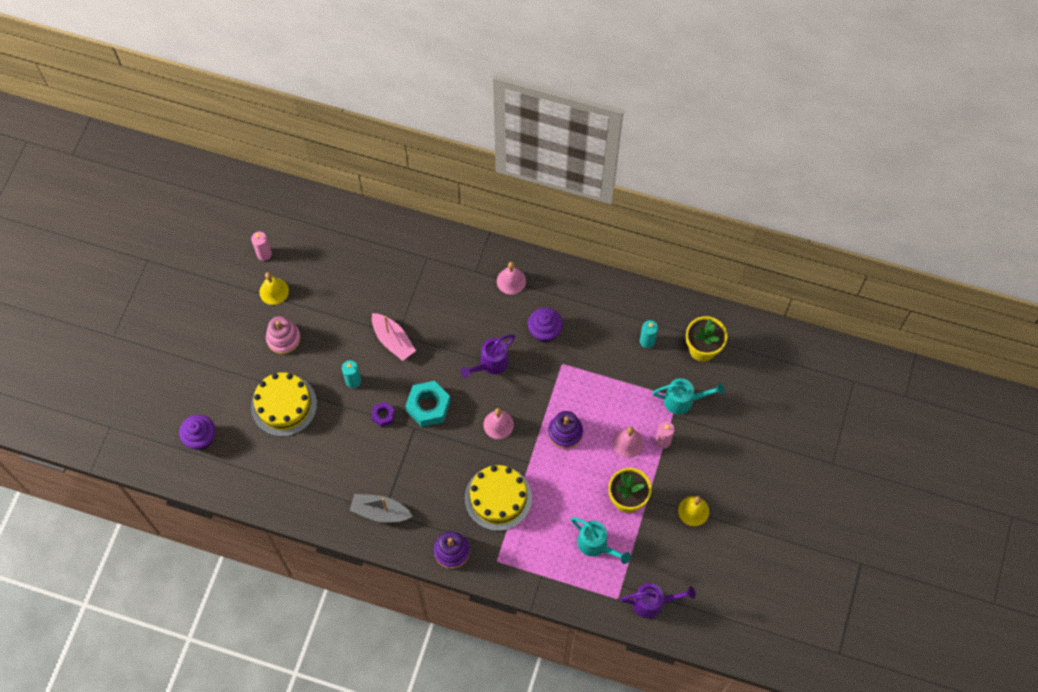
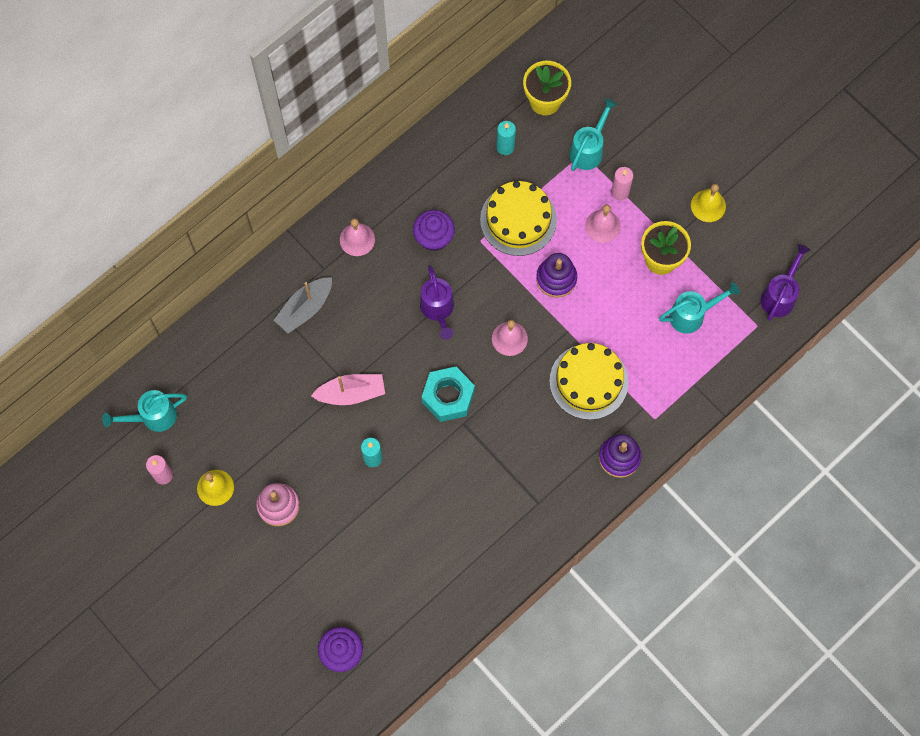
camera: 60 degrees left, 5 degrees up
(284, 405) = (357, 544): yellow cake -> yellow cake (518, 220)
(302, 224) = (153, 417): none -> turquoise watering can
(380, 511) = (536, 506): grey boat -> grey boat (305, 308)
(383, 416) = (431, 448): purple nut -> none

